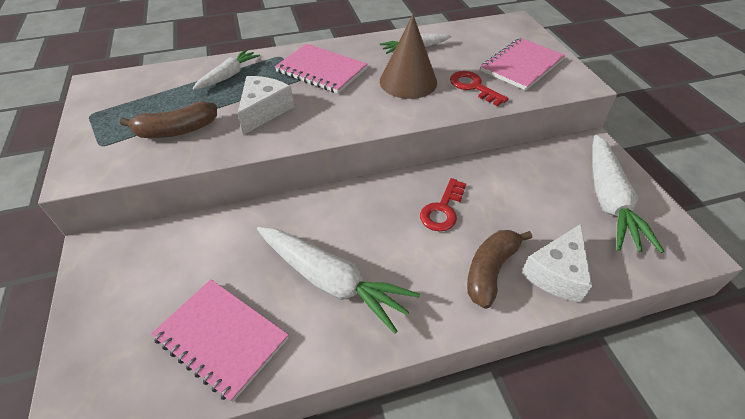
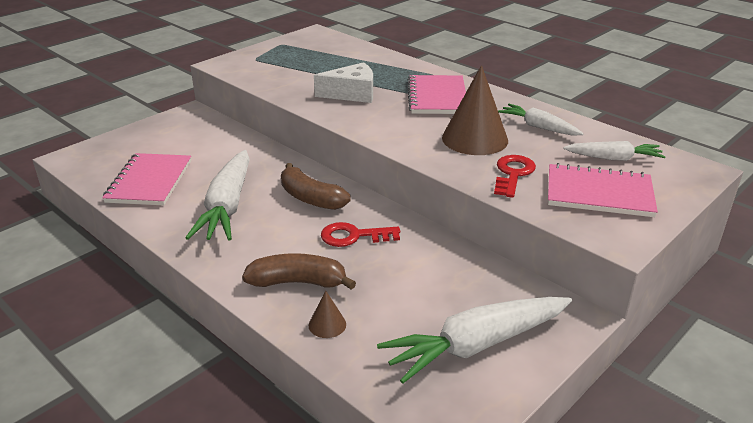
camera: 60 degrees right, 15 degrees down
(176, 130) = (294, 74): brown banana -> brown banana (311, 198)
(228, 75) = (380, 67): white carrot -> white carrot (614, 158)
(556, 273) = (327, 324): white cheese -> brown cone

